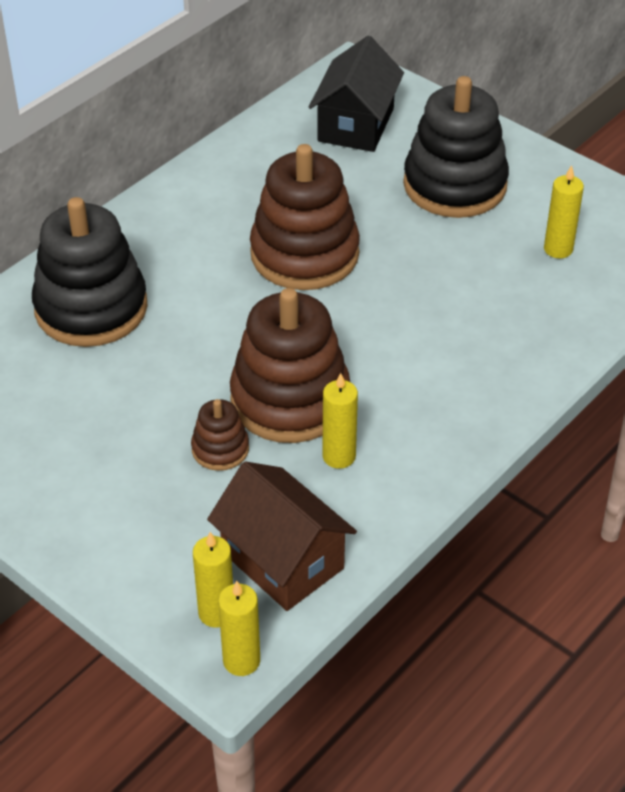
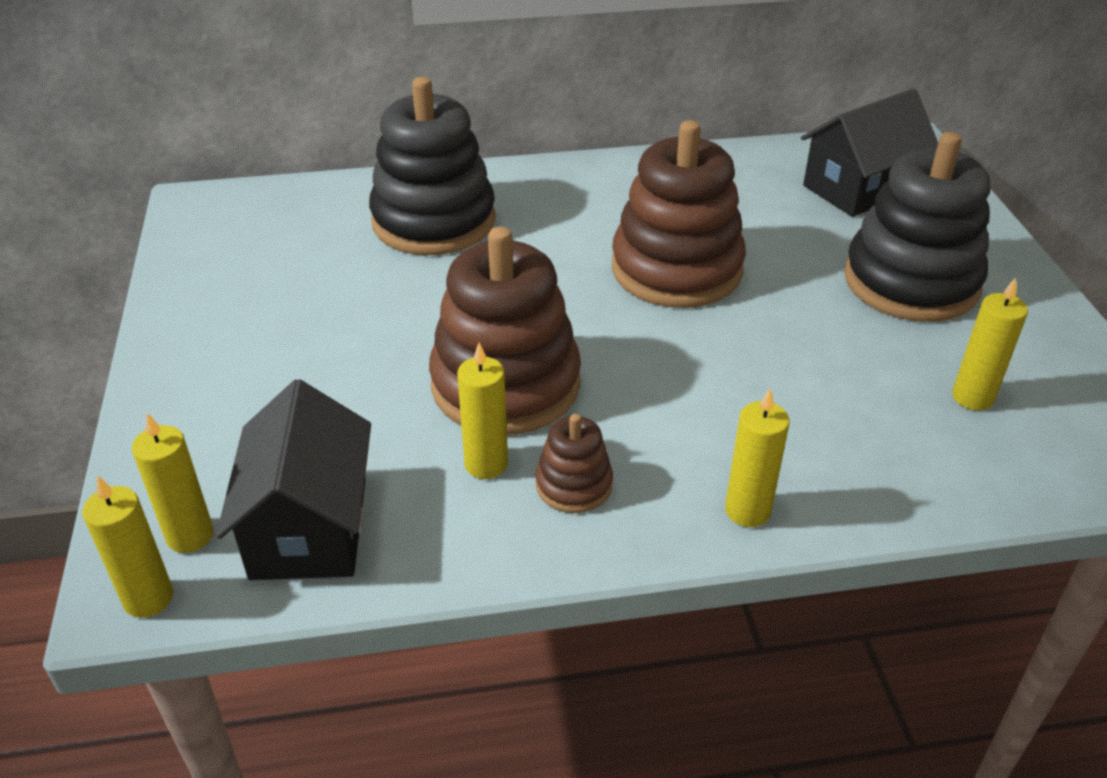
camera: 40 degrees right, 5 degrees down
(220, 449) = (388, 390): brown stacking toy -> brown stacking toy (574, 485)
(282, 560) = (309, 527): brown house -> black house
(510, 392) = (747, 511): none -> yellow candle

